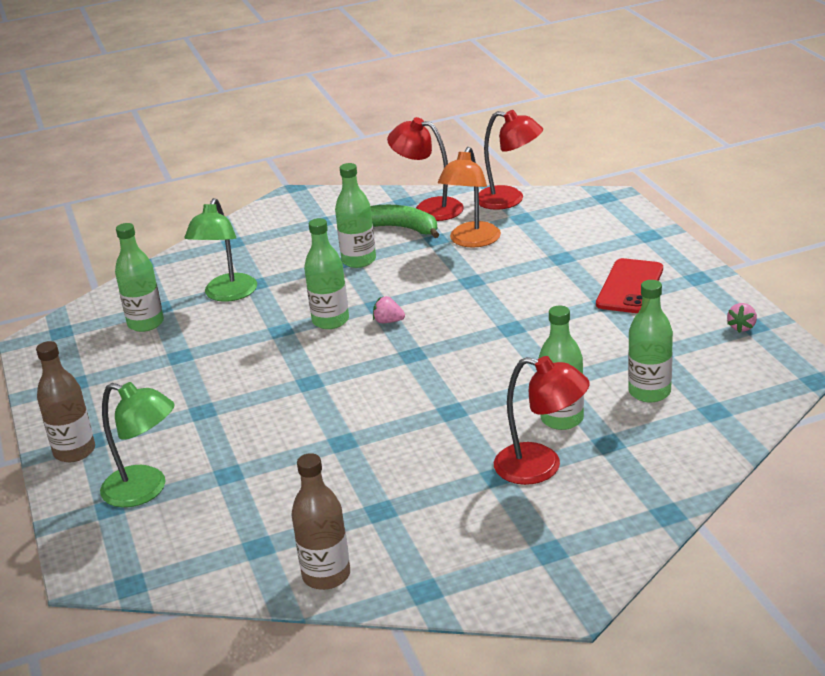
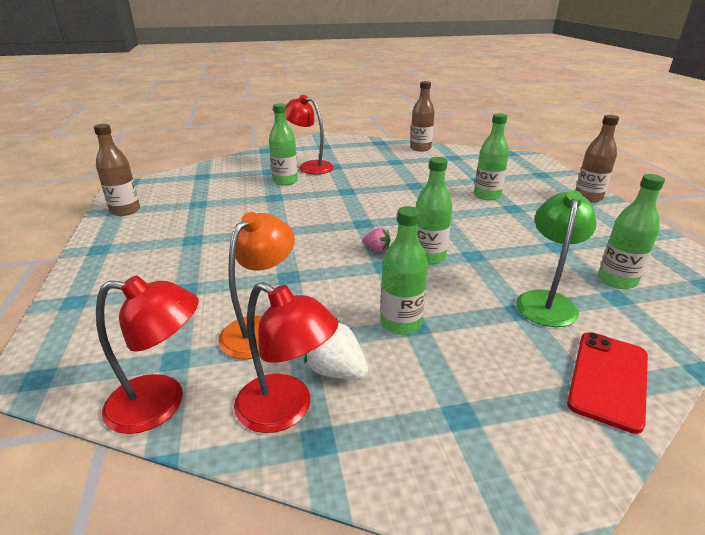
camera: 175 degrees left, 0 degrees up
(145, 490) = (525, 178): green lamp -> none
(403, 228) = (337, 371): green banana -> white strawberry
(509, 200) = (161, 403): red lamp -> red lamp turned 150 degrees clockwise
(630, 287) = (160, 249): red phone -> red phone (608, 379)
(649, 392) = (225, 186): green bottle -> green bottle (487, 196)
(742, 327) = (125, 210): pink strawberry -> brown bottle

